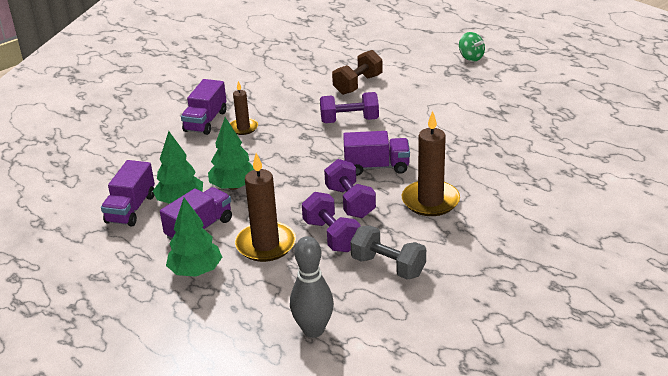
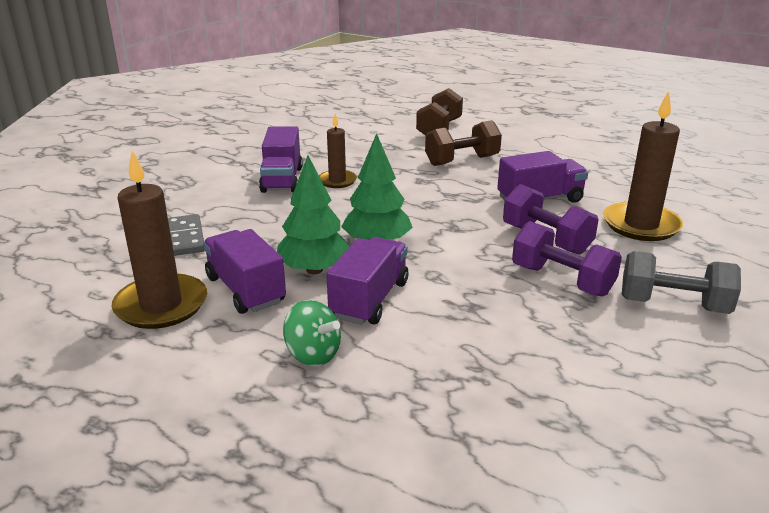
camera: 20 degrees left, 5 degrees down
(115, 163) = (185, 238): none -> grey domino
(131, 209) = (245, 290): purple truck -> purple truck turned 150 degrees clockwise
(196, 271) = (410, 357): green tree -> none
(266, 244) = (483, 305): brown candle -> brown candle (161, 305)
(313, 330) = (664, 410): grey bowling pin -> none
(349, 120) = (462, 161): purple dumbbell -> brown dumbbell
(471, 58) = (536, 98): green spinning top -> green spinning top (313, 354)

